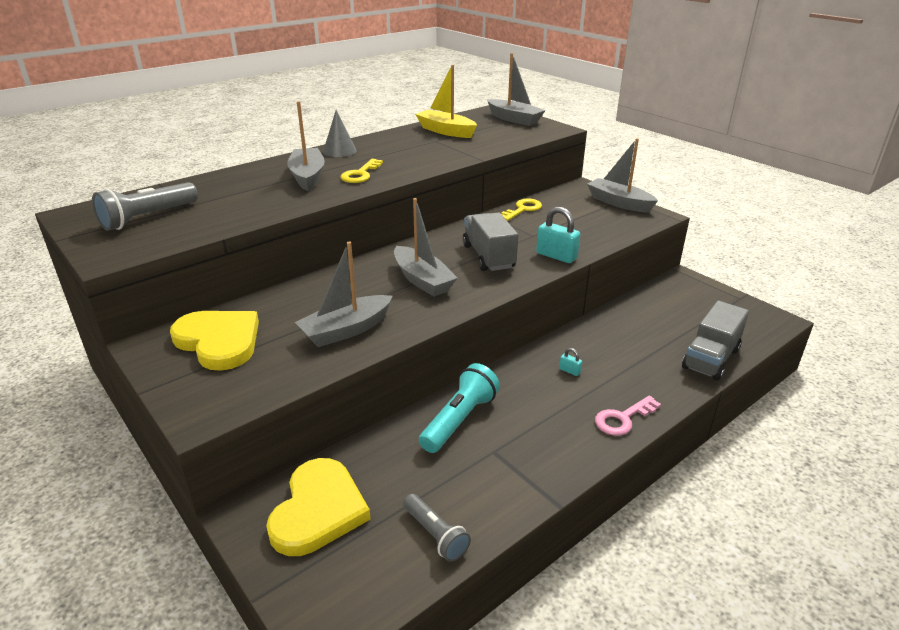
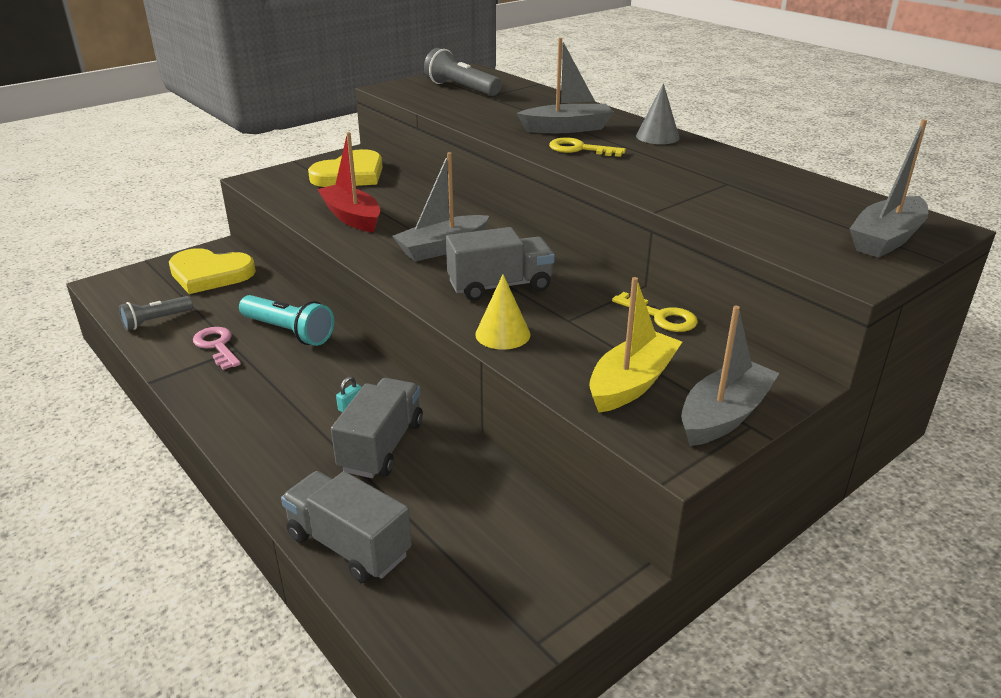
camera: 90 degrees right, 0 degrees up
(346, 330) = (352, 217): grey boat -> red boat
(446, 131) = (776, 189): yellow boat -> yellow boat (632, 383)
(556, 256) = (502, 334): turquoise padlock -> yellow cone
(612, 353) = (382, 446): none -> grey truck
(622, 419) = (249, 436): pink key -> pink key (217, 346)

